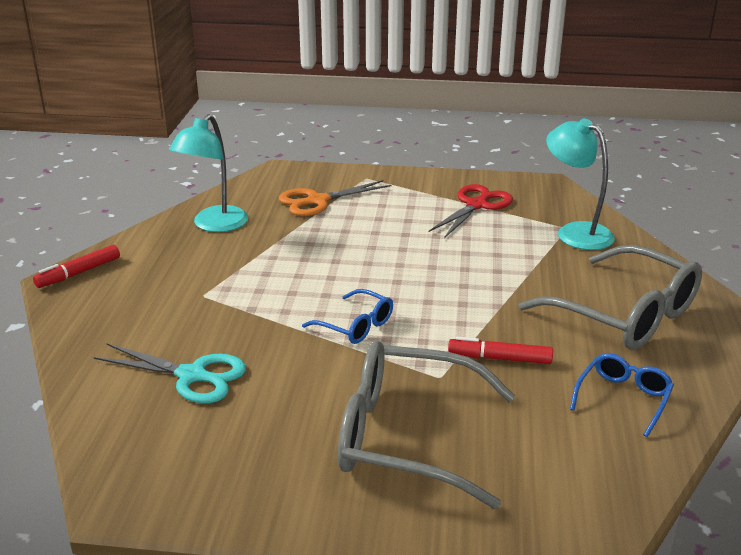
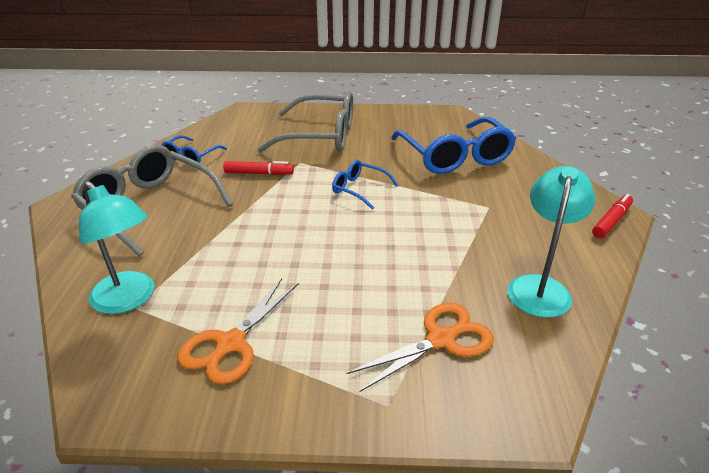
camera: 175 degrees right, 5 degrees up
(192, 376) = (454, 156): turquoise scissors -> blue glasses
(476, 205) = (230, 343): red scissors -> orange scissors

